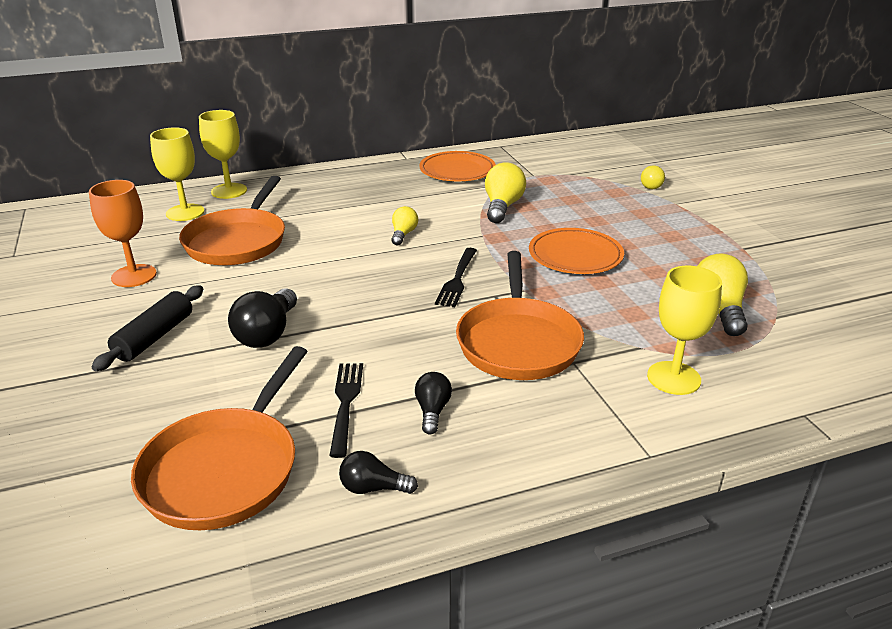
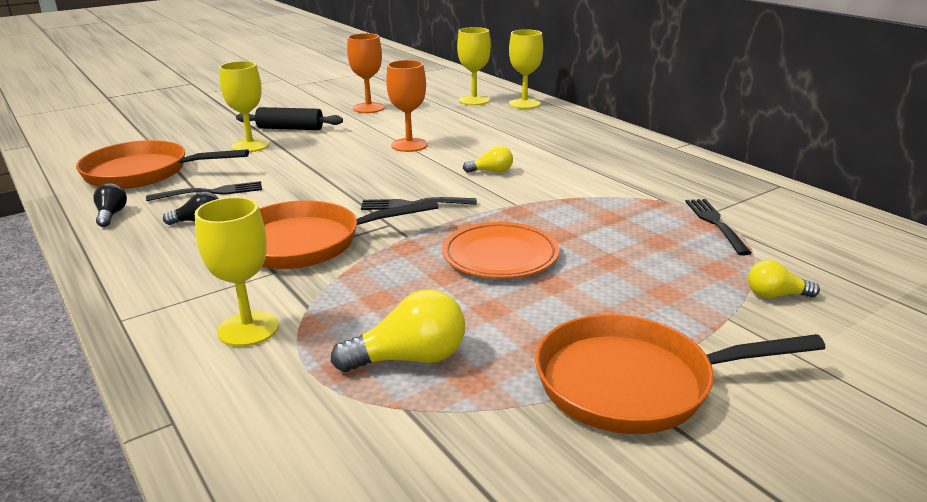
camera: 75 degrees right, 5 degrees down
(195, 371) = (250, 146): none -> yellow goblet
(238, 241) = (437, 122): orange pan -> orange pan (634, 383)
(267, 334) = (300, 155): black light bulb -> none
(296, 264) = (409, 145): none -> orange goblet
(457, 171) = (670, 173): orange plate -> none
(502, 207) = (596, 206): yellow light bulb -> none
(551, 177) = (715, 223): none -> black fork

